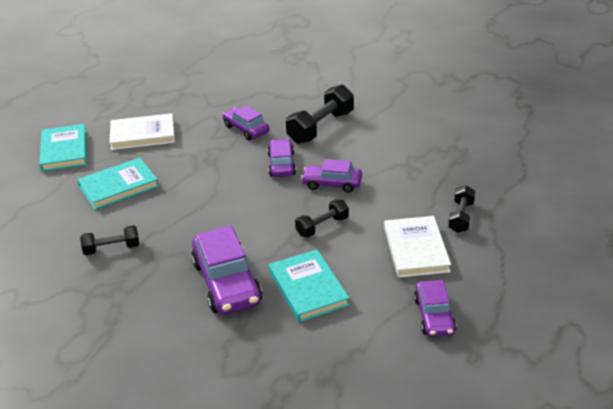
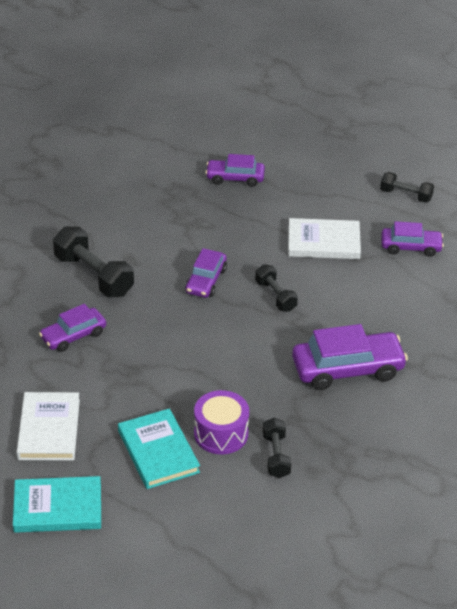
camera: 85 degrees left, 5 degrees up
(138, 215) = (221, 433): none -> purple drum
(281, 164) = (158, 313): purple car -> purple car (235, 178)
(308, 288) = (365, 316): turquoise book -> none
(461, 217) = (283, 207): black dumbbell -> black dumbbell (406, 195)

